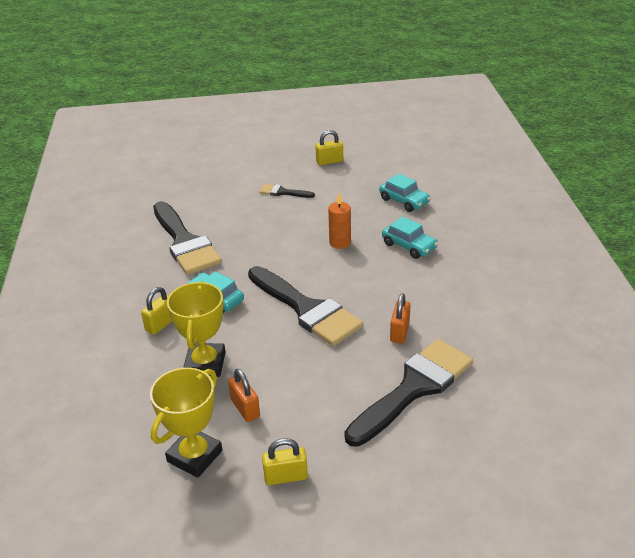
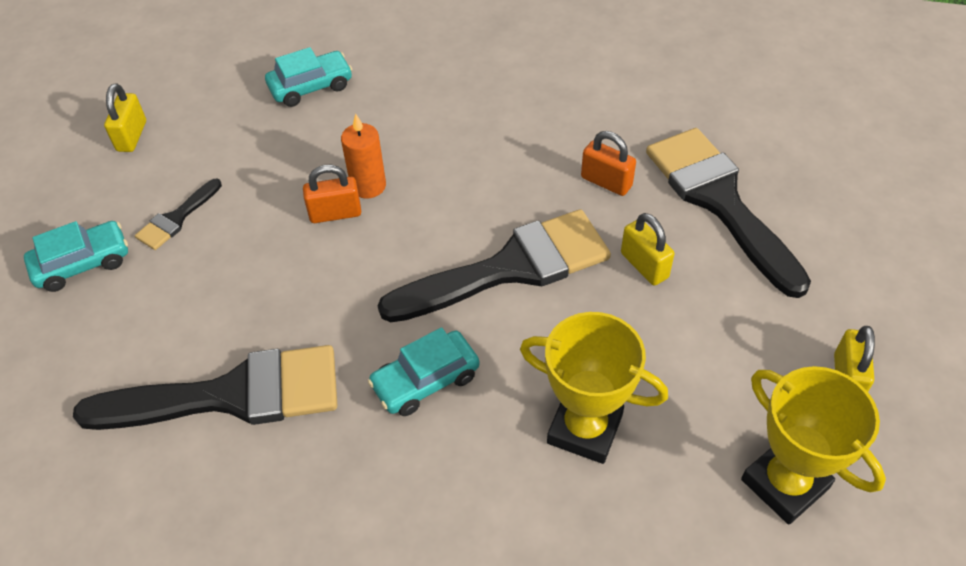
camera: 70 degrees left, 15 degrees up
(161, 324) = (454, 476): yellow padlock -> yellow padlock (644, 265)
(245, 408) = (702, 396): orange padlock -> orange padlock (335, 213)
(409, 246) = (424, 115): turquoise car -> turquoise car (82, 263)

